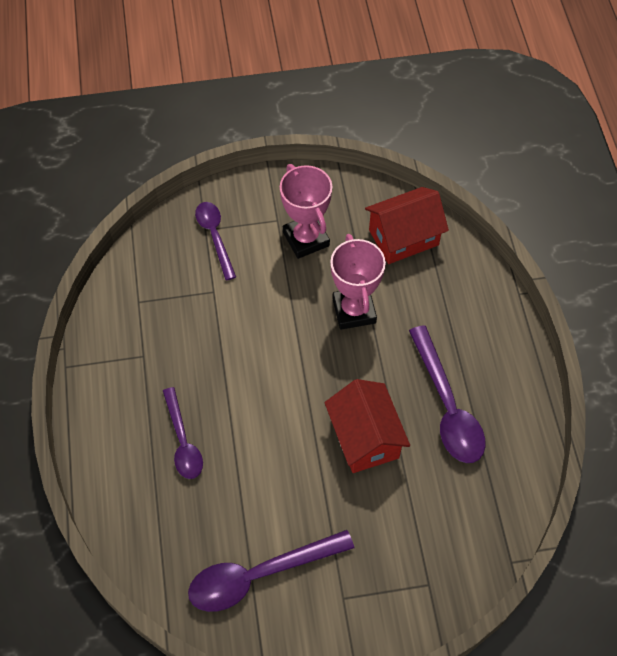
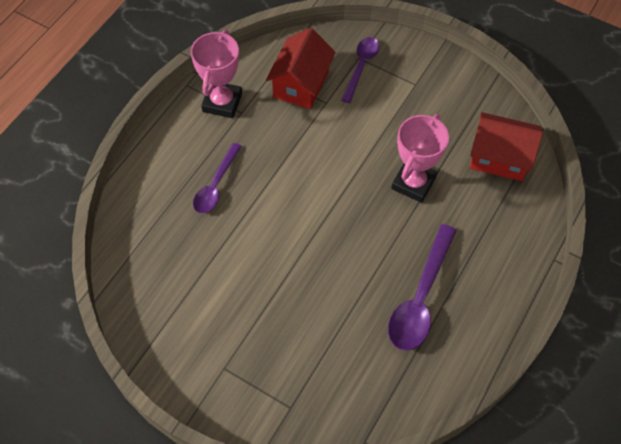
camera: 40 degrees right, 0 degrees up
(259, 575) = (184, 308): purple spoon -> none
(306, 239) = (424, 111): pink trophy -> pink trophy (222, 102)
(365, 438) = (339, 274): red house -> red house (301, 84)

